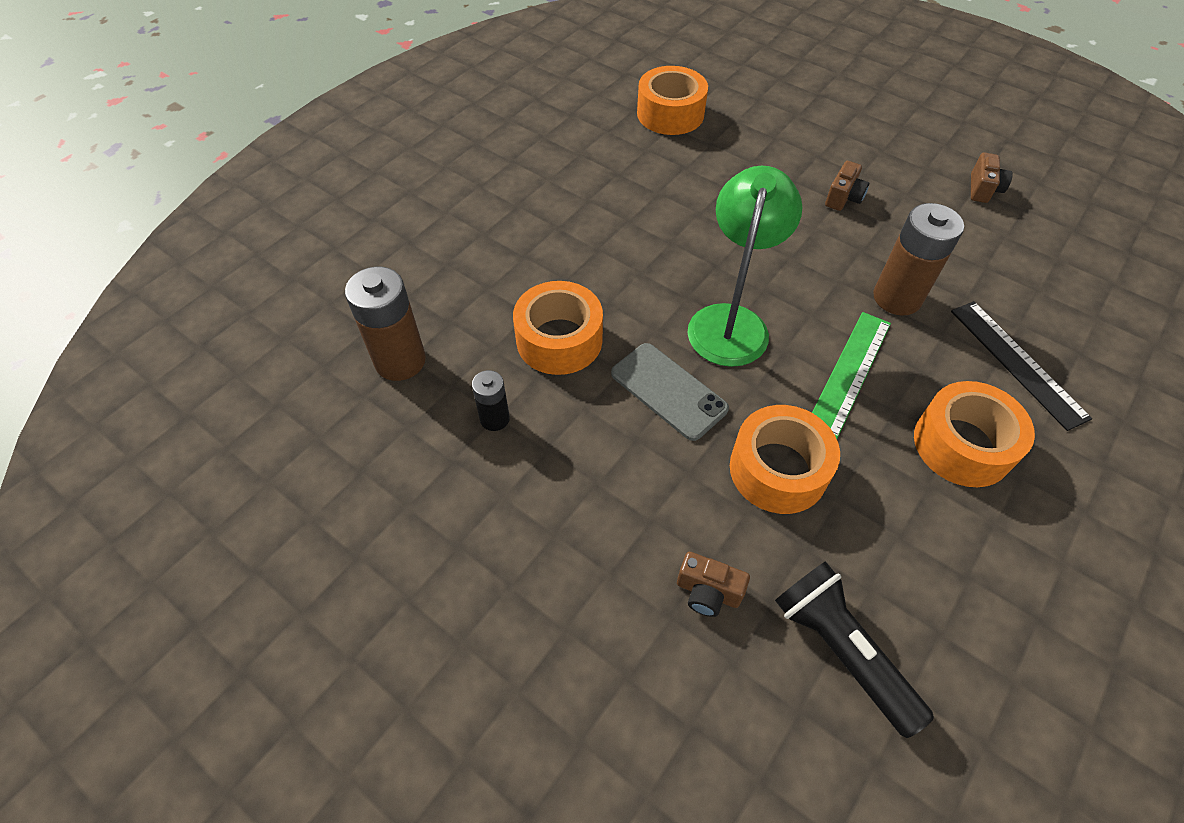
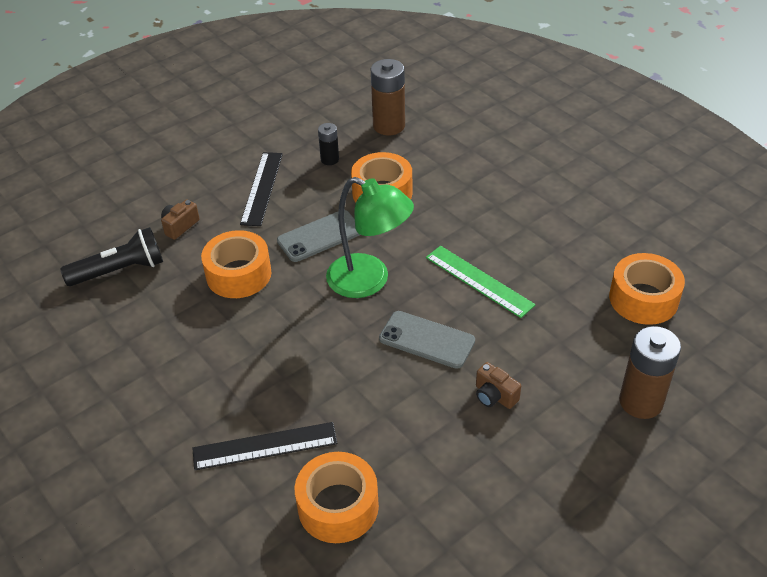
camera: 105 degrees right, 10 degrees down
(583, 495) = (262, 188): none -> black ruler
(798, 256) = (427, 340): none -> grey phone
(849, 373) = (297, 334): green ruler -> green ruler (479, 281)
(897, 298) = (359, 391): brown battery -> brown battery (641, 402)
(962, 445) = (211, 377): orange tape -> orange tape (338, 506)
(983, 189) = (484, 523): brown camera -> none

